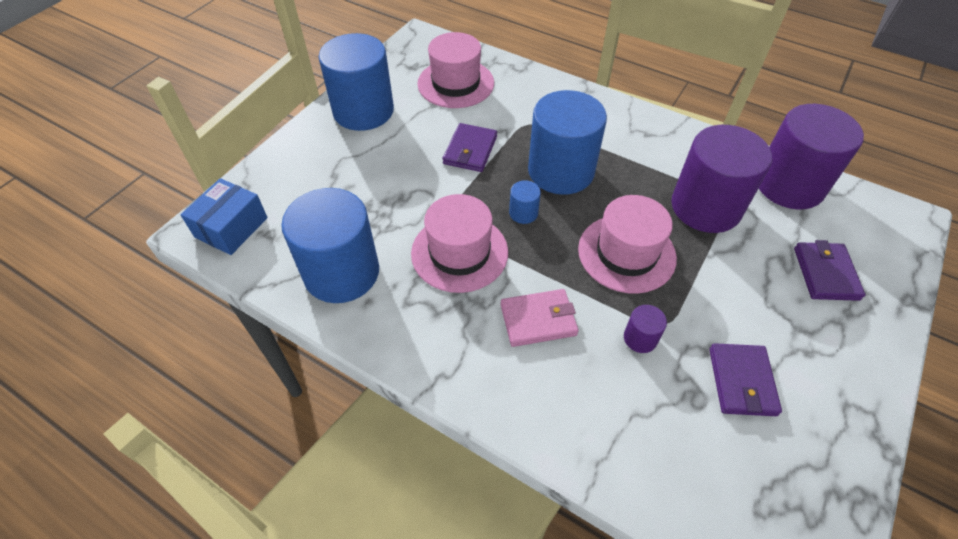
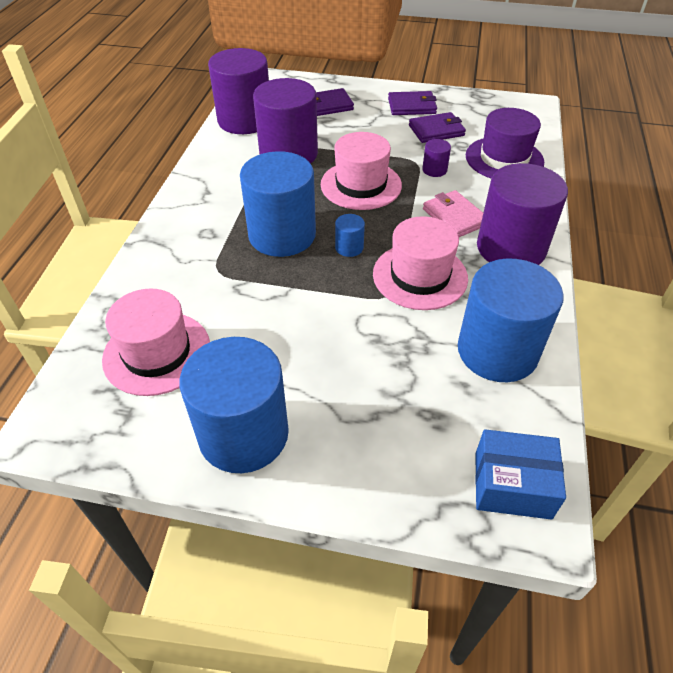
camera: 110 degrees left, 5 degrees down
(464, 351) = (511, 248): none -> purple cylinder
(470, 150) = (279, 305): purple wallet -> purple wallet (412, 106)
(648, 439) = (504, 159): none -> purple hat

